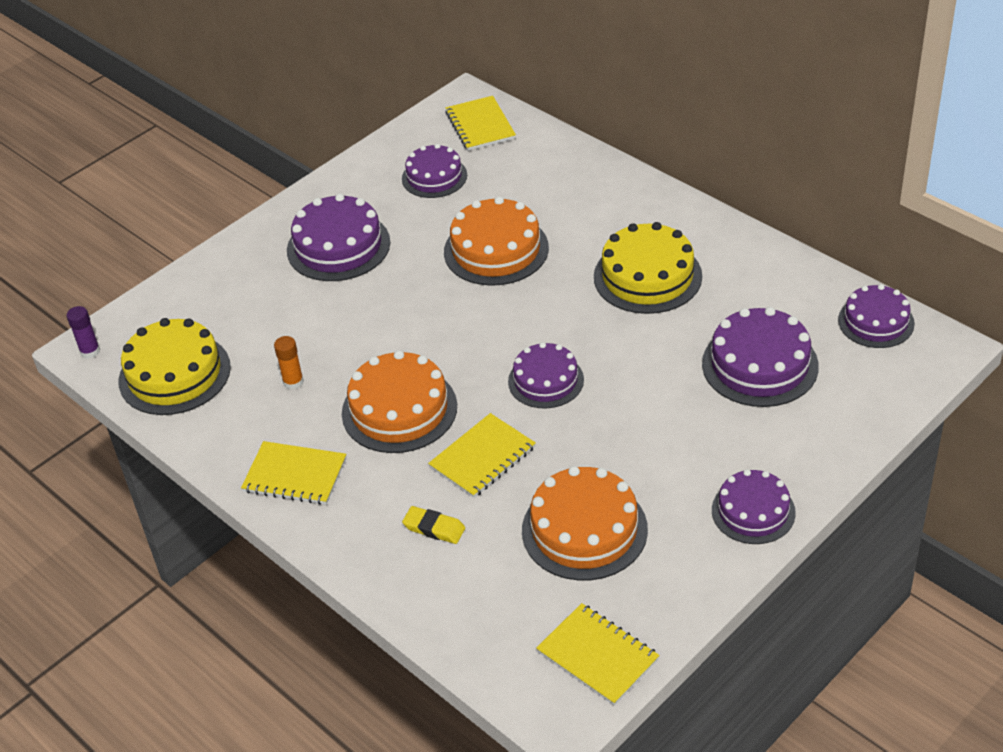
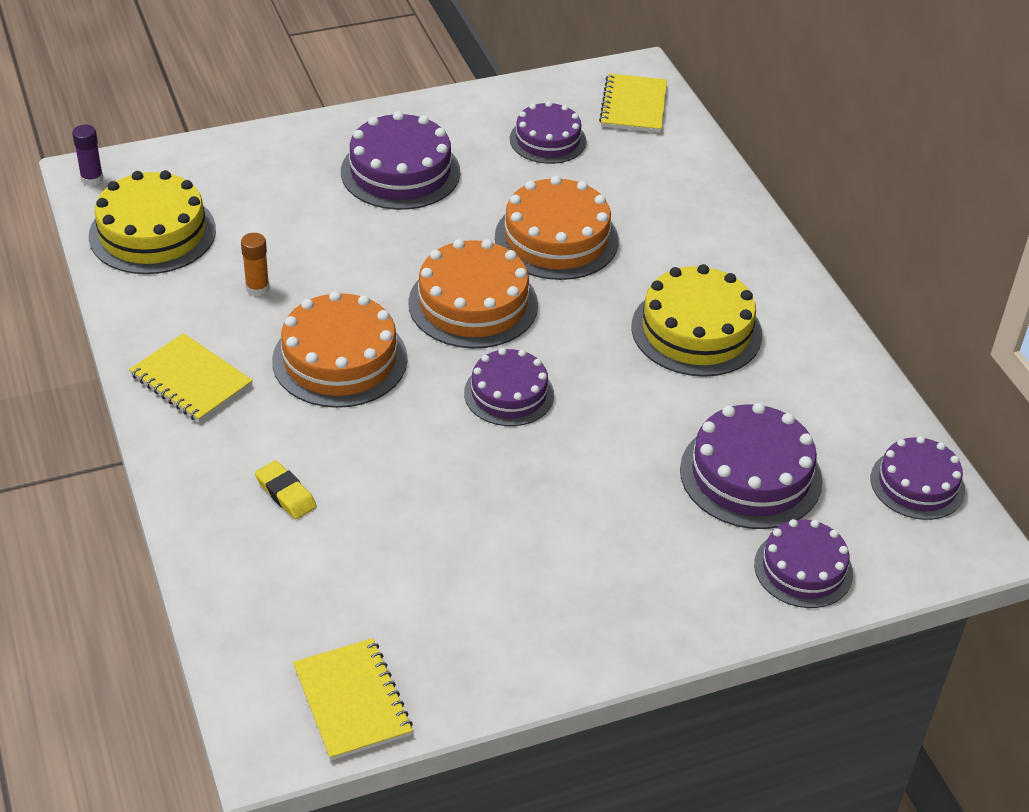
camera: 20 degrees right, 0 degrees up
(482, 457) = (386, 444): yellow notebook -> none
(584, 530) = (435, 564): orange cake -> orange cake (473, 303)
(753, 511) = (628, 627): purple cake -> purple cake (803, 569)

